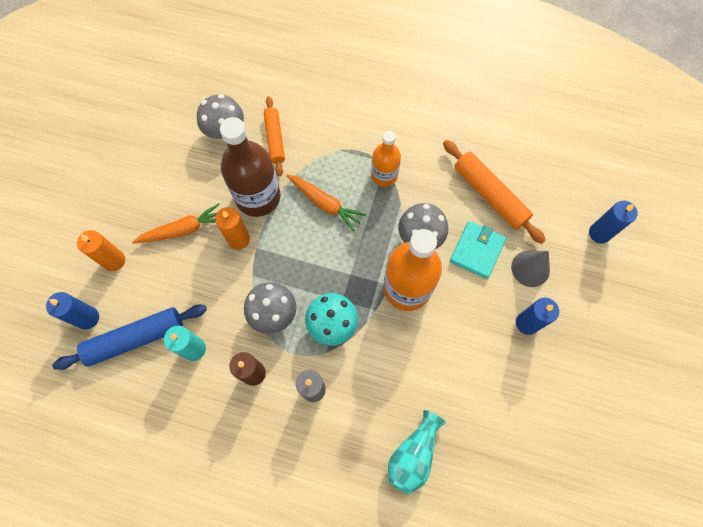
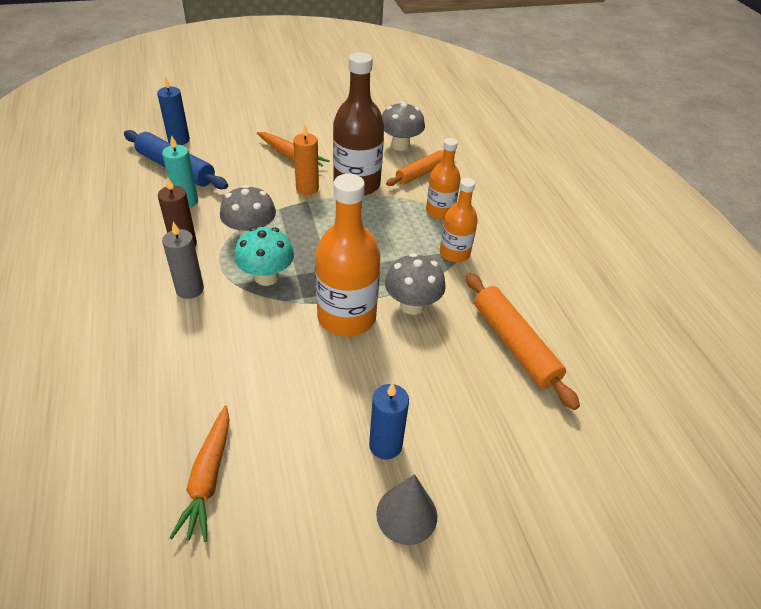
camera: 55 degrees right, 25 degrees down
(114, 261) = (236, 134): orange candle -> none
(325, 204) = (387, 226): orange carrot -> orange carrot (208, 478)
(331, 155) = (440, 211): none -> orange bottle
(413, 455) = (156, 397): turquoise vase -> none
(476, 251) = (437, 359): turquoise wallet -> none
(490, 195) = (514, 344): orange rolling pin -> orange rolling pin turned 45 degrees counterclockwise
(530, 268) = (459, 420): grey cone -> grey cone (406, 514)
(599, 233) = (571, 479): blue candle -> none

